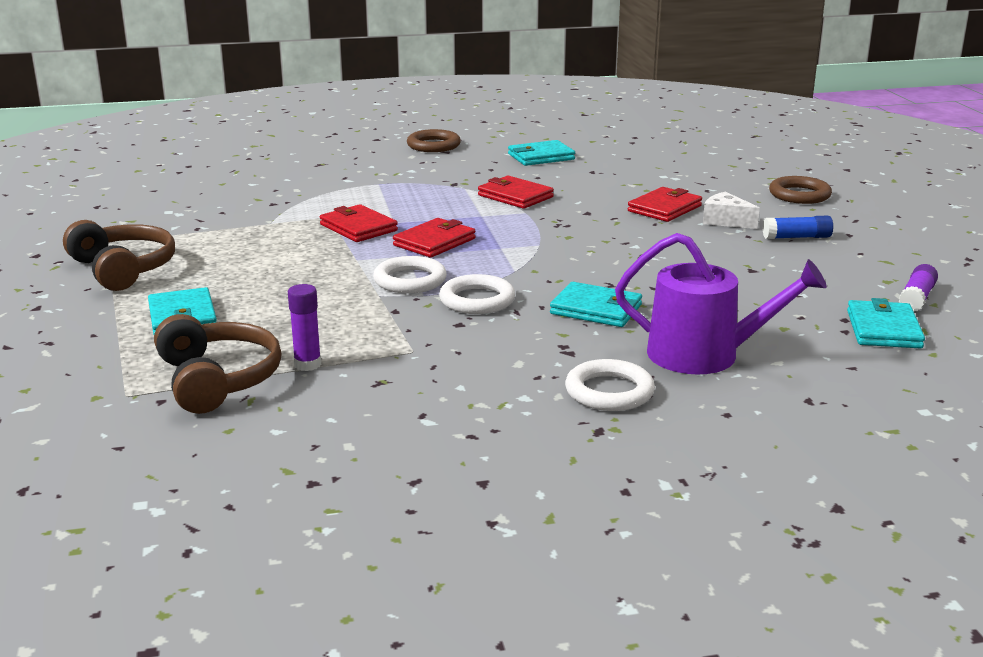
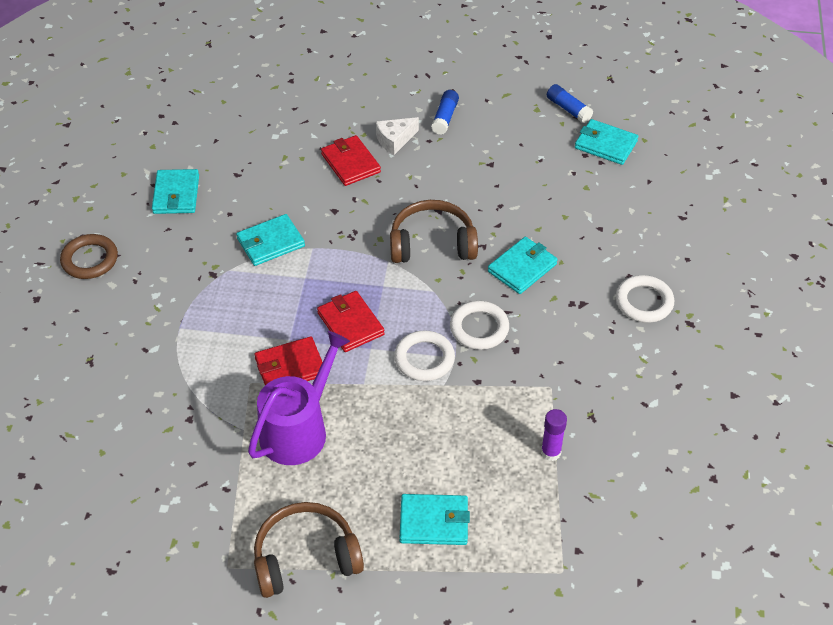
camera: 70 degrees left, 25 degrees up
(217, 380) = (556, 511): brown headphones -> brown headphones (432, 244)
(515, 196) = (270, 242): red wallet -> turquoise wallet
(704, 355) = (610, 239): purple watering can -> purple watering can (298, 429)
(799, 195) = (363, 80): brown ring -> none
(916, 298) = (568, 109): purple glue stick -> blue glue stick

